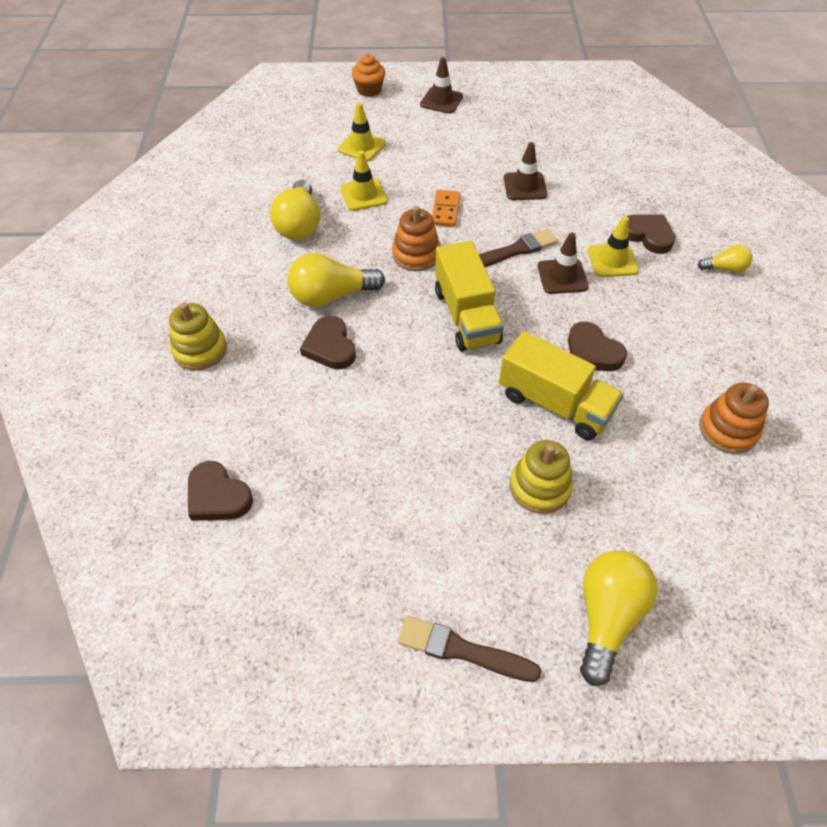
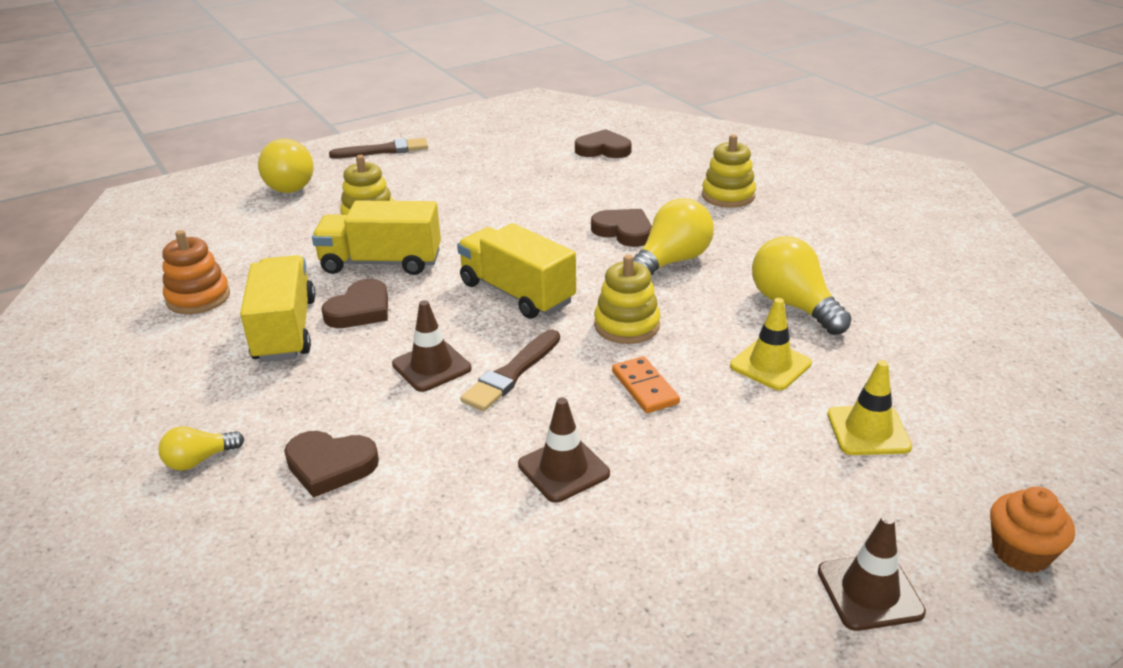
camera: 150 degrees right, 20 degrees down
(416, 255) = (627, 325): orange stacking toy -> yellow stacking toy
(592, 351) = (360, 310): brown heart -> brown heart turned 105 degrees clockwise
(612, 260) = (372, 410): yellow traffic cone -> none
(656, 355) = (285, 330): none -> yellow truck

